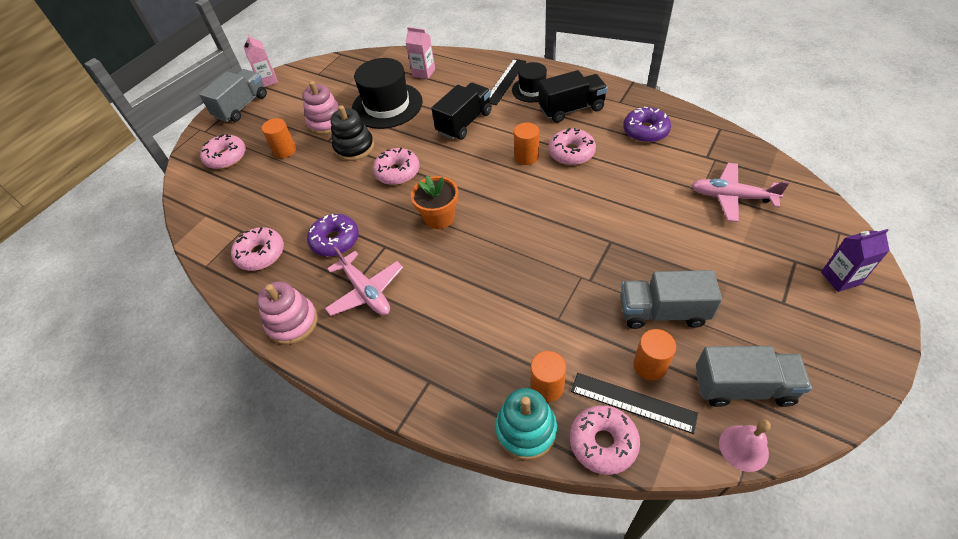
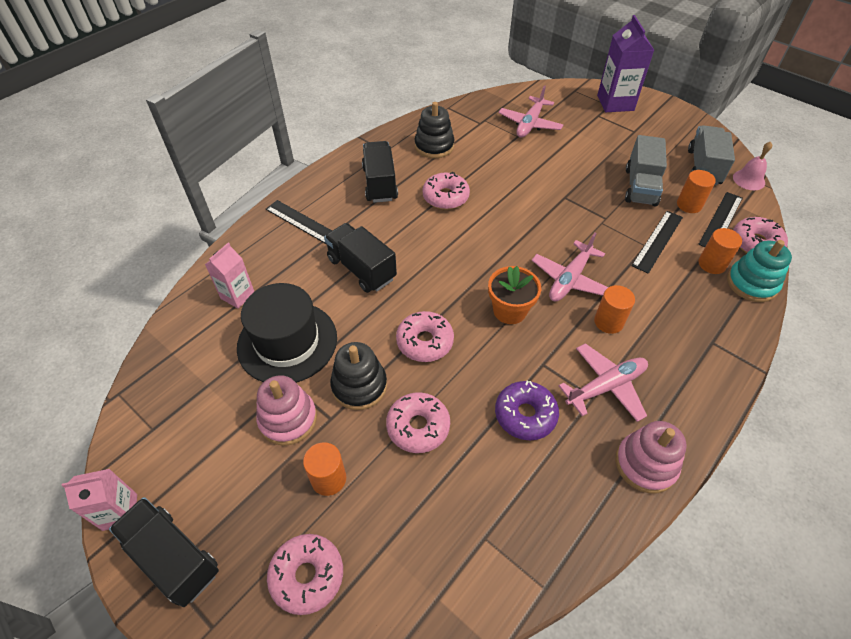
camera: 85 degrees left, 0 degrees up
(242, 106) = (173, 557): grey truck -> black truck
(261, 254) = (533, 506): pink donut -> pink donut (418, 427)
(487, 256) = (569, 279): none -> pink plane
(526, 157) = (439, 229): orange cylinder -> orange cylinder (608, 322)
(532, 89) = (331, 205): black hat -> none
(569, 330) = (657, 241): none -> black ruler
(645, 131) = (434, 146): purple donut -> black stacking toy
(840, 278) = (615, 103): purple carton -> purple carton, size x1.65

